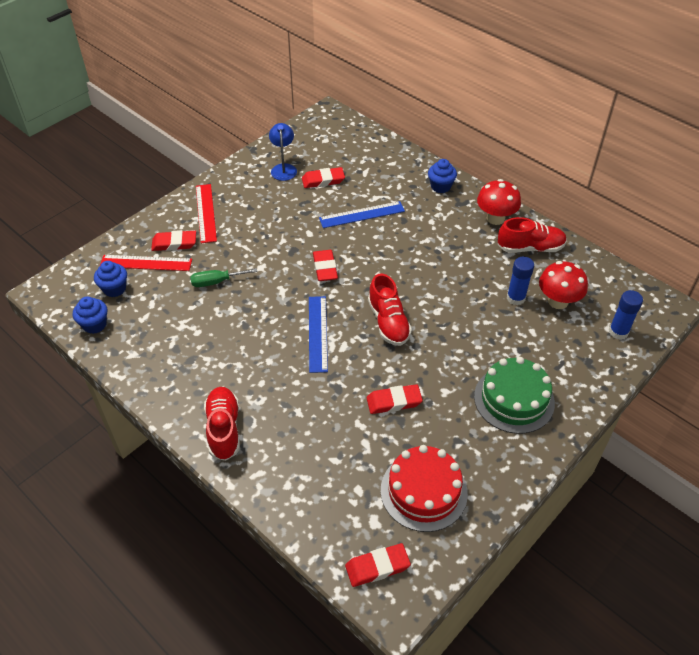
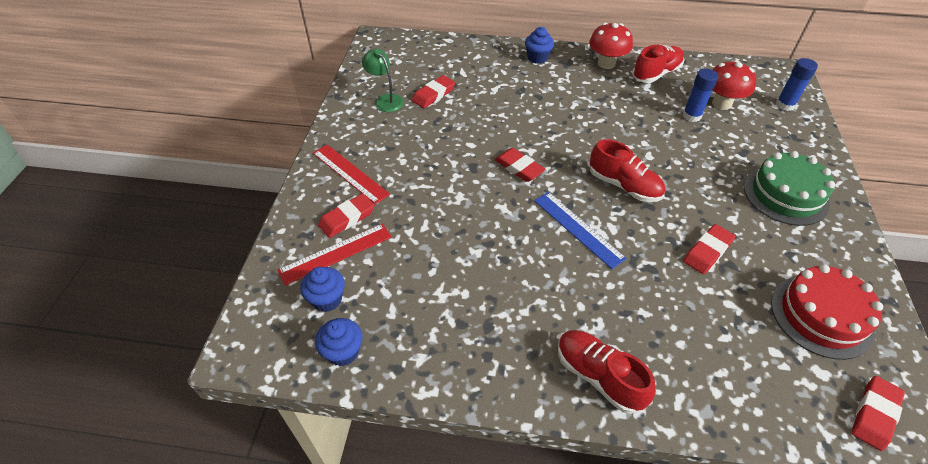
camera: 35 degrees left, 0 degrees up
(216, 282) = (431, 233): green screwdriver -> none
(283, 168) = (385, 100): blue lamp -> green lamp
(362, 215) = (499, 108): blue ruler -> none

